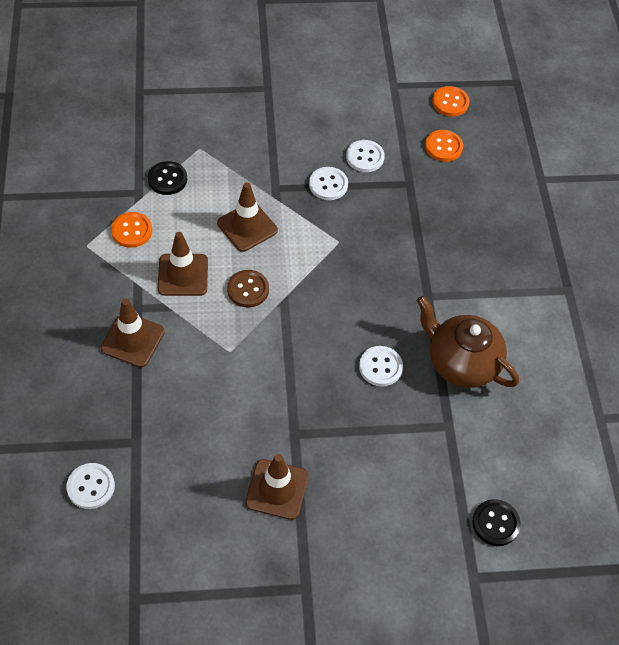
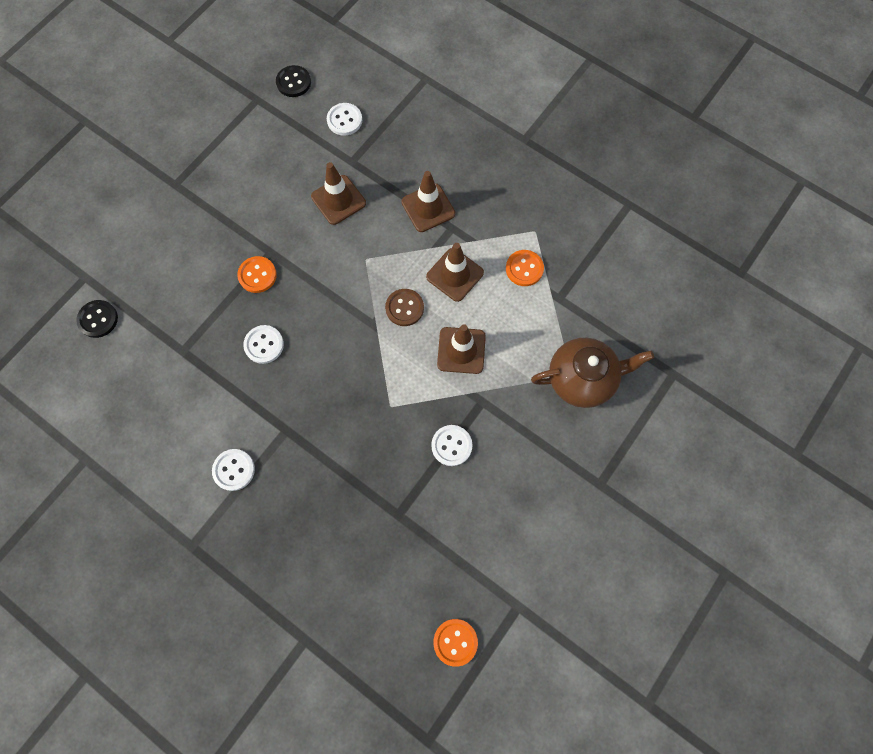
camera: 135 degrees right, 15 degrees up
(167, 179) = (556, 327): black button -> black button (293, 82)
(277, 489) = (245, 214): brown traffic cone -> brown traffic cone (338, 200)
(365, 157) = (455, 501): white button -> white button (234, 470)
(443, 147) = (411, 583): orange button -> orange button (257, 275)
(461, 362) = (215, 402): brown teapot -> brown teapot (582, 379)

